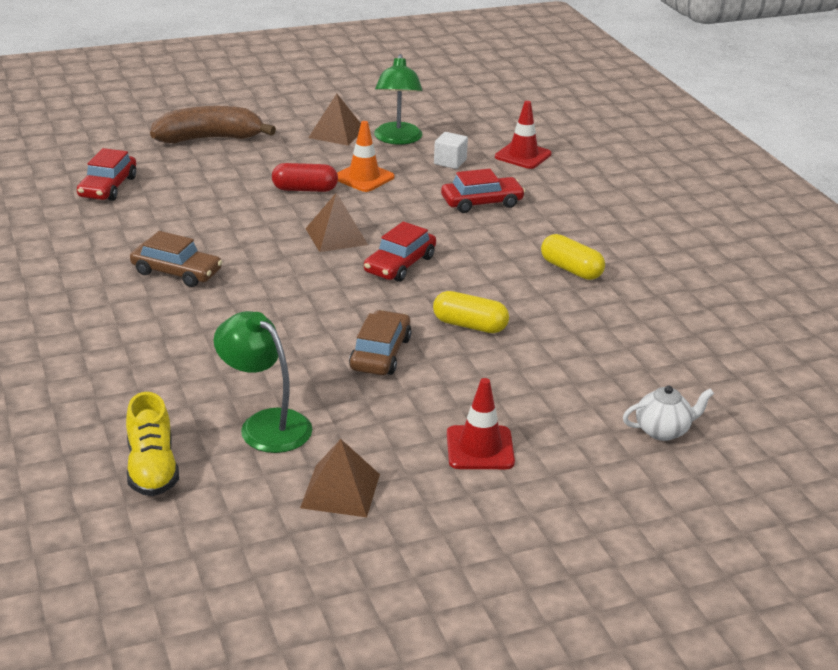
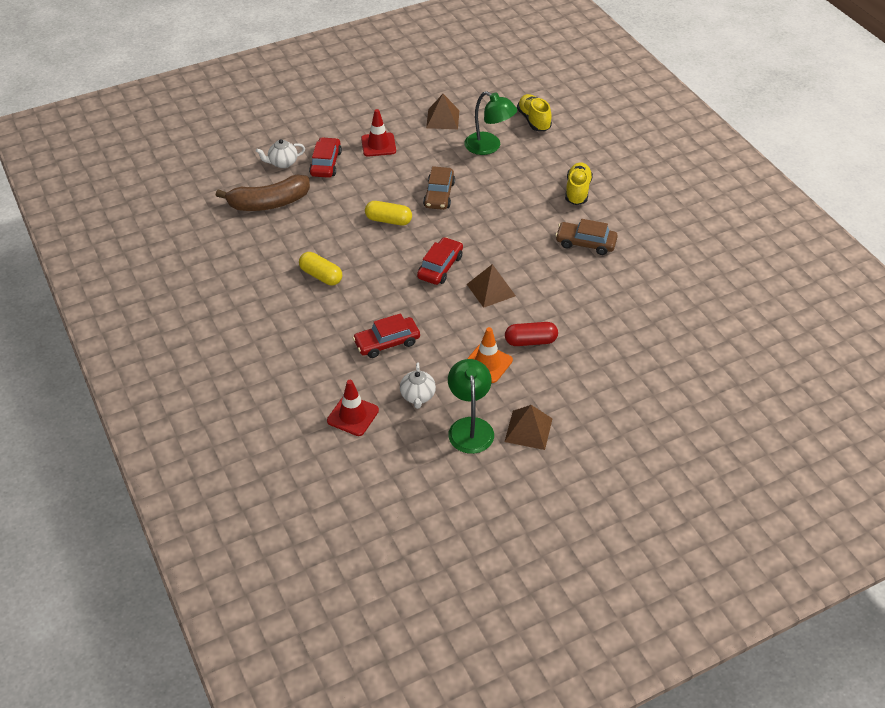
camera: 175 degrees right, 15 degrees up
(108, 187) = (683, 324): red car -> red car (326, 163)
(145, 338) = (577, 191): none -> yellow shoe
(209, 138) = (638, 404): brown banana -> brown banana (269, 203)
(450, 162) = (418, 396): white cube -> white teapot

